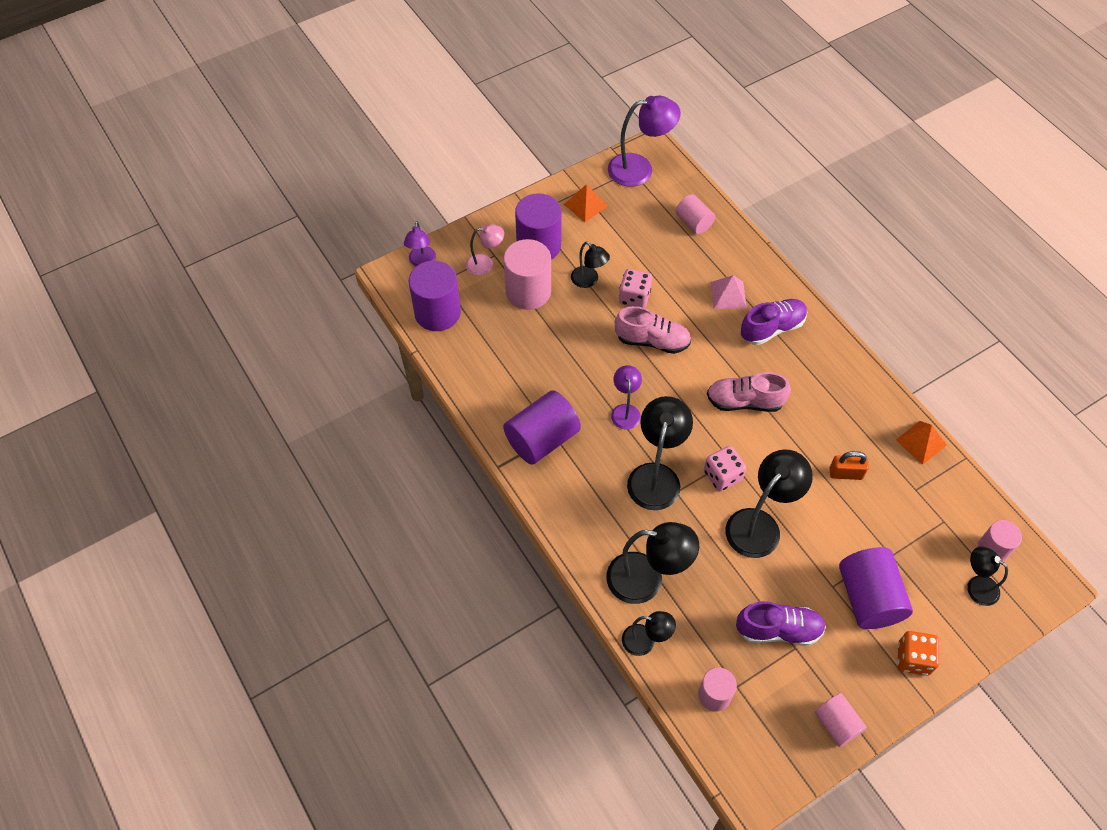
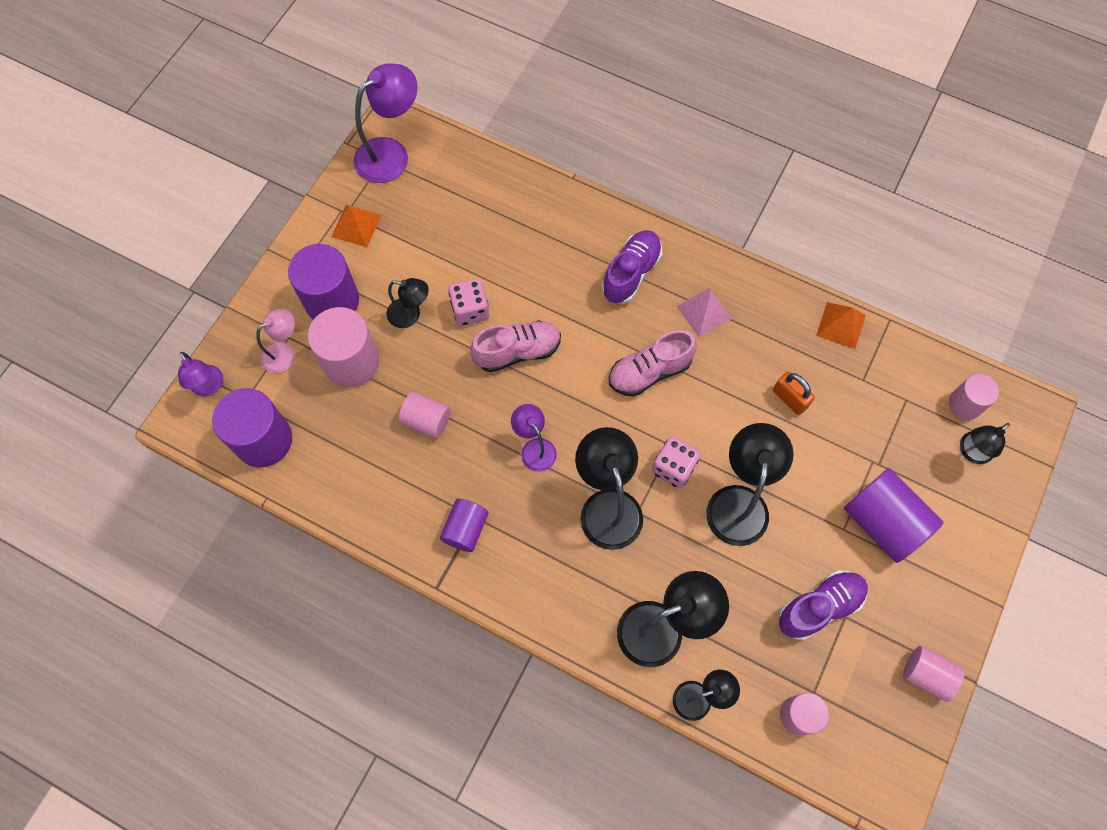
camera: 30 degrees left, 10 degrees up
(542, 439) = (465, 529): purple cylinder -> purple cylinder, size x0.59
(693, 222) = (484, 190): pink cylinder -> pink cylinder (426, 420)
(728, 295) = (566, 257): pink pyramid -> pink pyramid (704, 312)
(845, 473) = (790, 398): orange padlock -> orange padlock turned 75 degrees clockwise
(913, 659) = (957, 563): orange dice -> none
(976, 586) = (971, 452): black lamp -> black lamp turned 45 degrees counterclockwise

